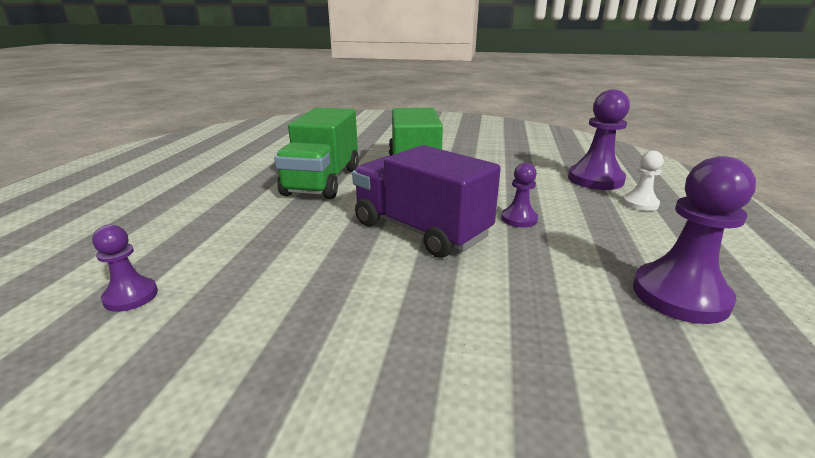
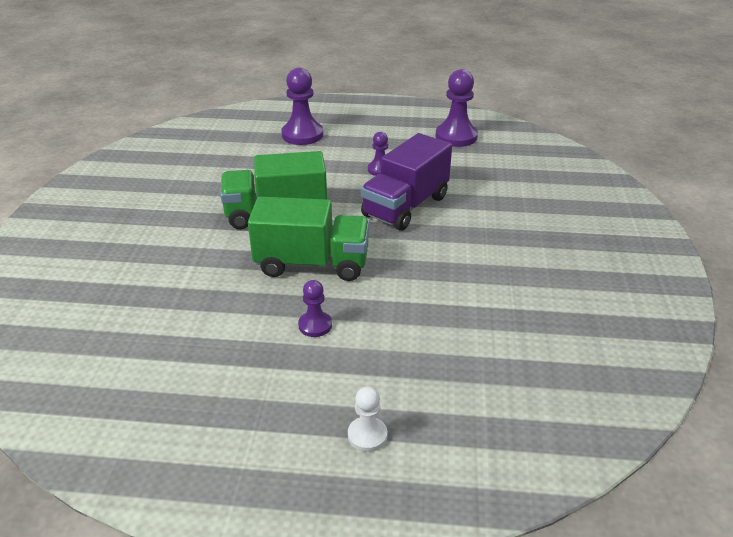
camera: 95 degrees left, 10 degrees up
(131, 296) = (528, 310): purple pawn -> purple pawn (315, 325)
(640, 203) = (347, 127): white pawn -> white pawn (367, 435)

